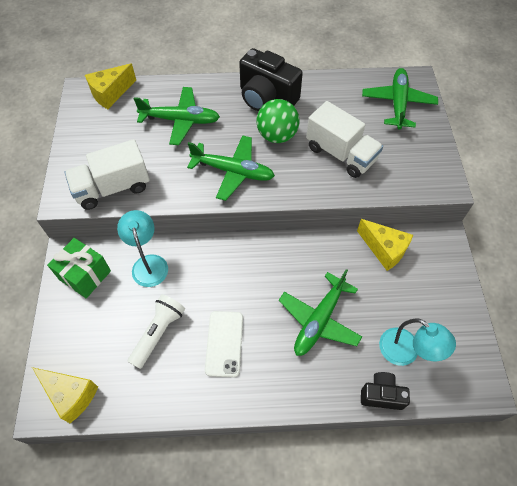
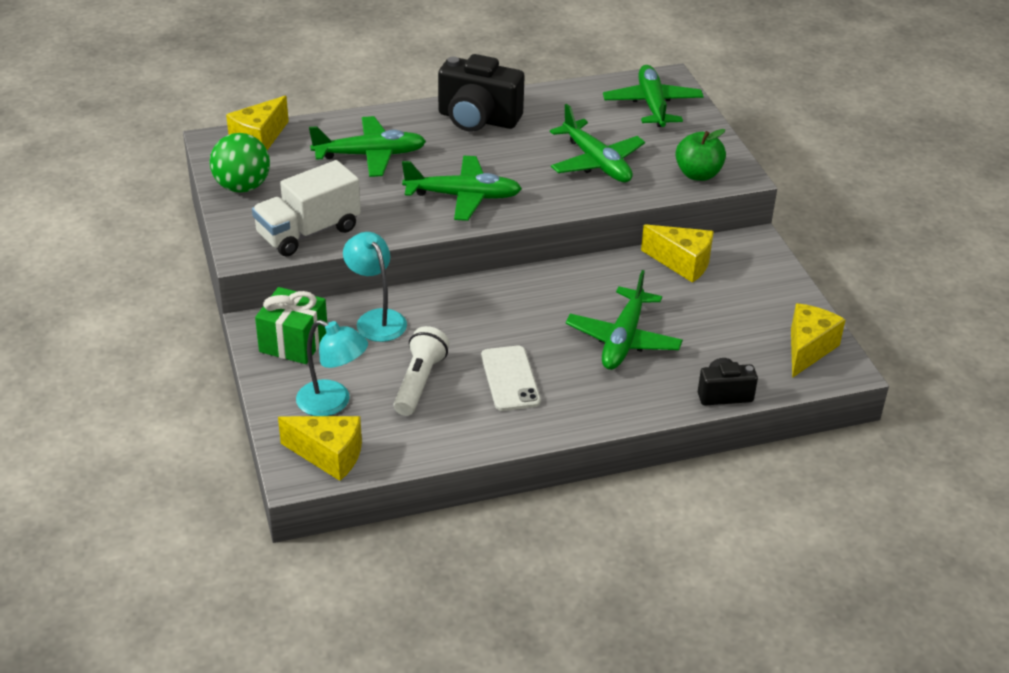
camera: 15 degrees left, 20 degrees down
(277, 135) = (507, 155): green ball -> green ball (242, 187)
(340, 154) = (596, 162): white truck -> green plane
(406, 352) = (741, 352): turquoise lamp -> turquoise lamp (333, 403)
(415, 178) = (698, 174): none -> green apple
(460, 360) = (808, 349): none -> yellow cheese

